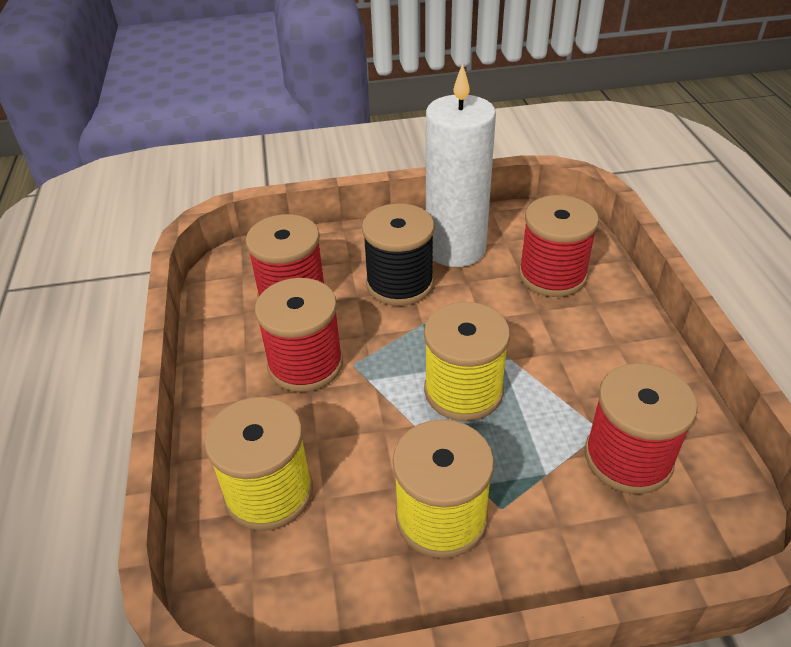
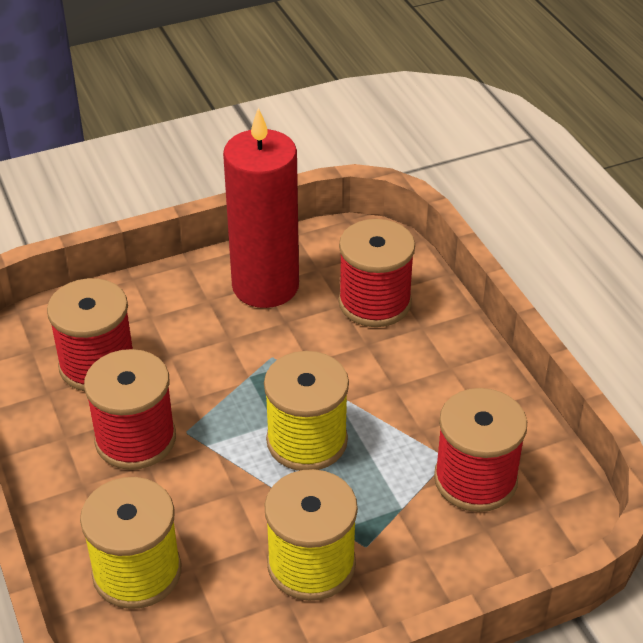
camera: 15 degrees left, 0 degrees up
(400, 283) = (213, 335): black spool -> none
(455, 249) = (265, 286): white candle -> red candle

